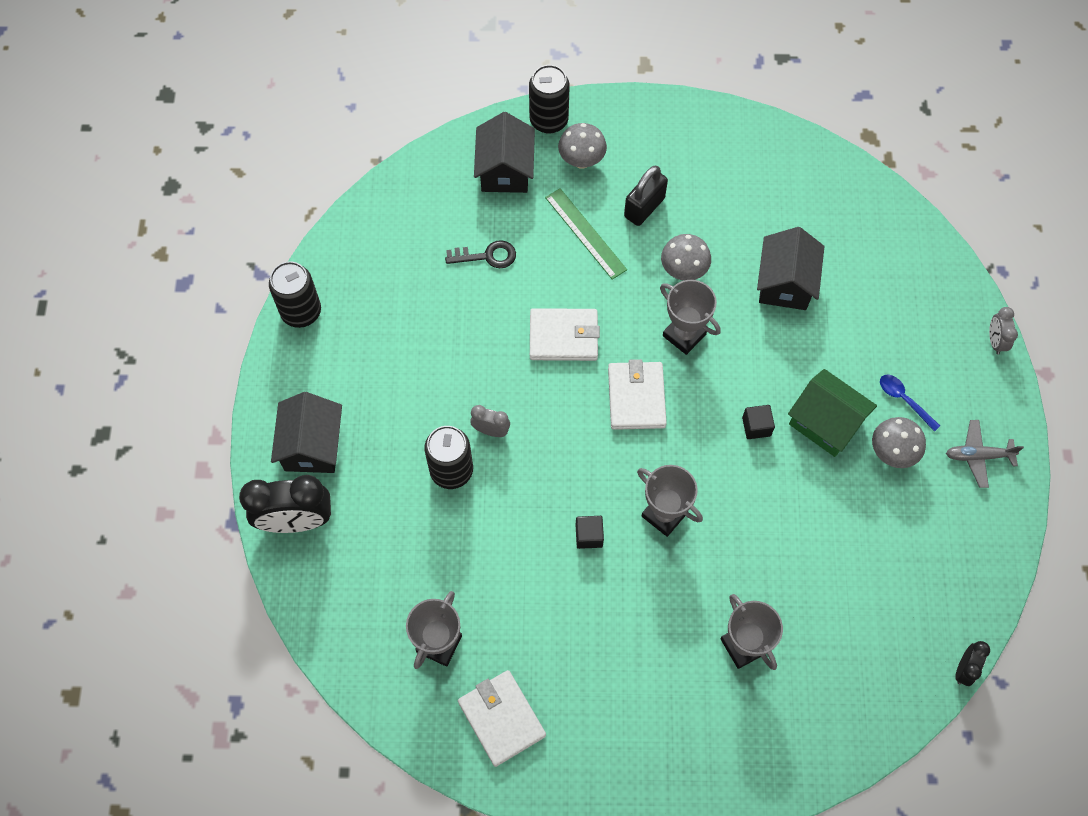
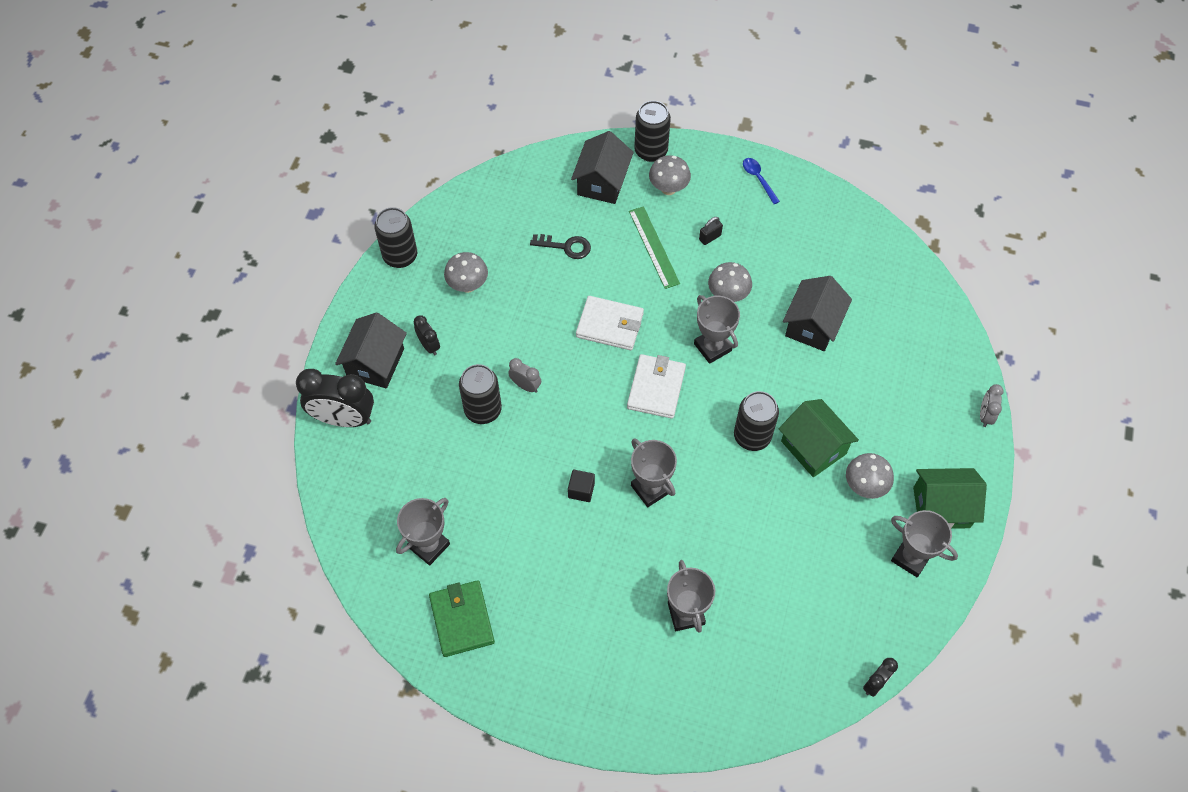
camera: 15 degrees right, 5 degrees down
(367, 410) = (429, 346): none -> black clock
(390, 328) = (468, 285): none -> grey mushroom
(502, 718) = (462, 619): white wallet -> green wallet
(644, 207) = (710, 237): black padlock -> black padlock, size x0.57
(756, 426) = (752, 436): black cube -> black can
(904, 400) = (888, 445): blue spoon -> blue spoon (758, 179)
(962, 520) = (911, 557): none -> grey trophy
(978, 456) = (941, 507): grey plane -> green house

